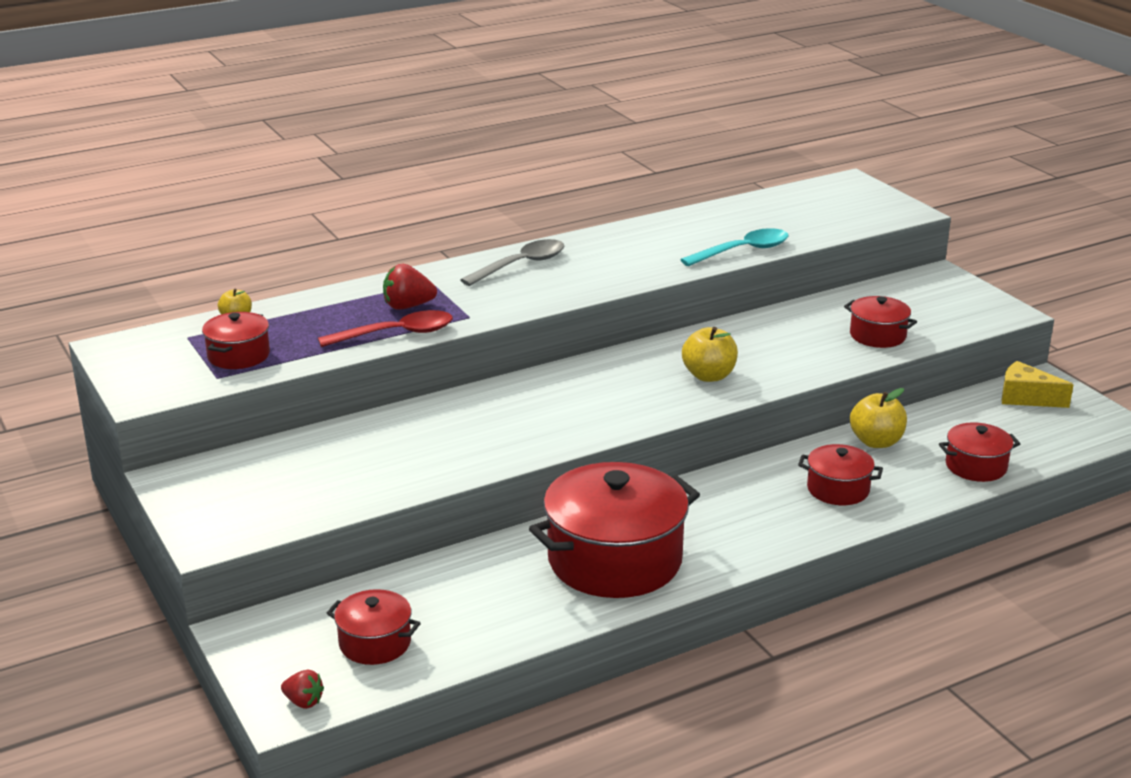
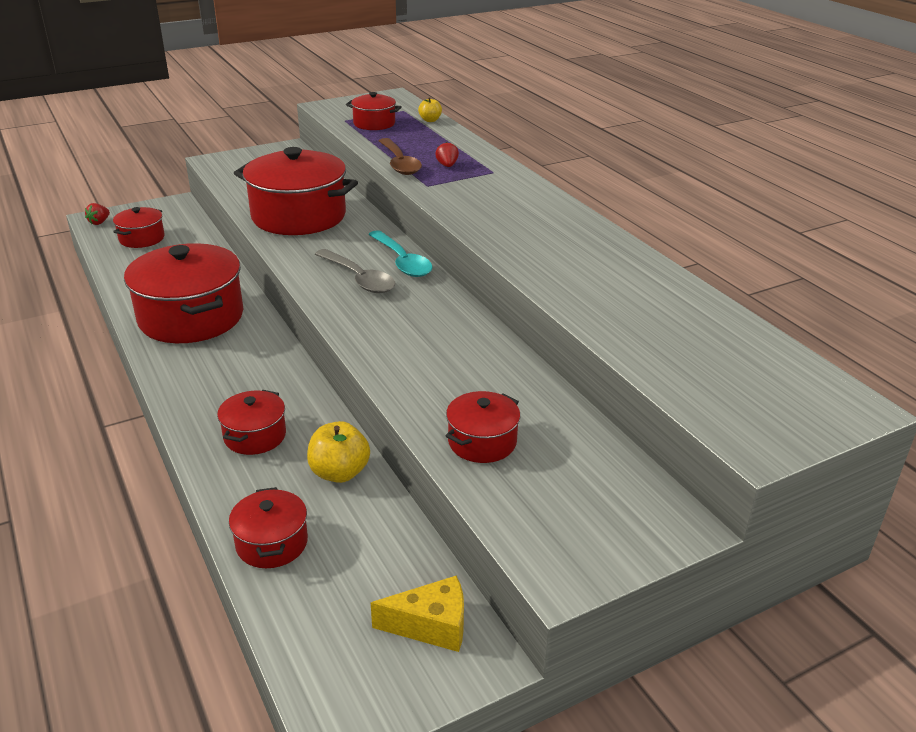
camera: 90 degrees right, 5 degrees up
(396, 334) = (399, 163): red spoon -> brown spoon
(408, 306) = (447, 165): red strawberry -> red strawberry, size x0.63
(438, 447) = (299, 216): none -> red pot
(521, 265) = (531, 203): grey spoon -> grey spoon (359, 279)
(709, 376) = (394, 327): yellow apple -> none
(742, 251) = (584, 309): turquoise spoon -> turquoise spoon (402, 261)
(1026, 398) = (431, 626): yellow cheese -> yellow cheese turned 60 degrees clockwise

